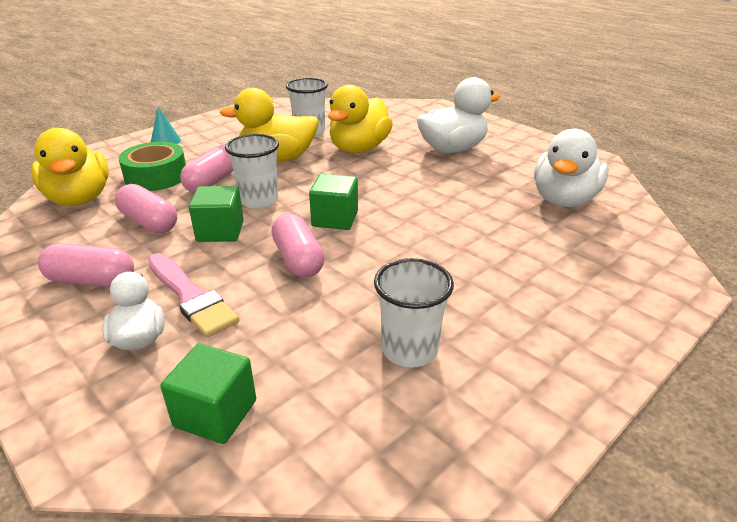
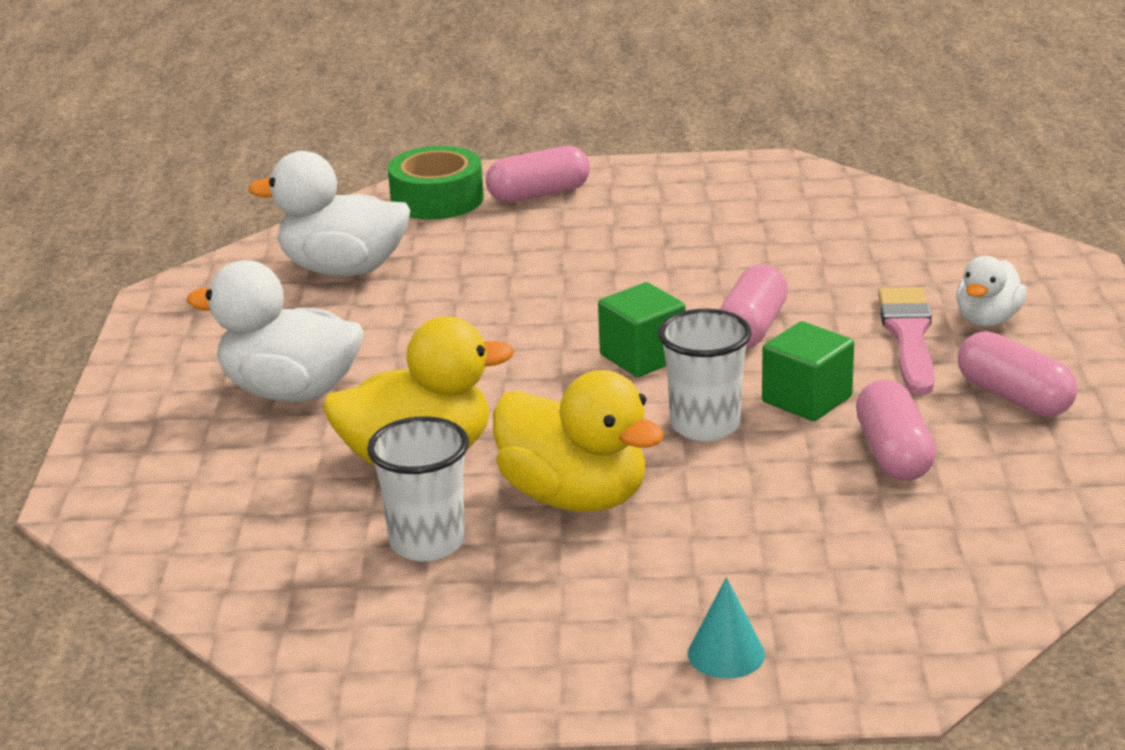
camera: 135 degrees left, 5 degrees down
(79, 199) = (981, 550): yellow duck -> none
(156, 176) = (819, 547): green tape -> green tape (437, 199)
(212, 182) = (737, 492): pink capsule -> pink capsule (539, 194)
(215, 413) = (953, 249): green cube -> none
(409, 350) = (751, 227): white cup -> none
(564, 200) = (343, 269): white duck -> white duck turned 150 degrees counterclockwise

